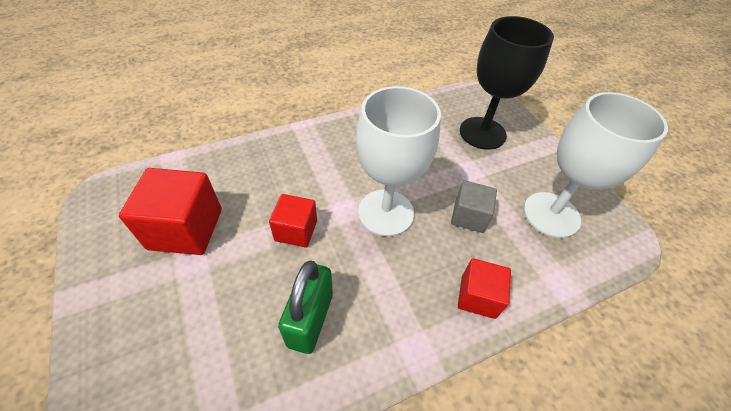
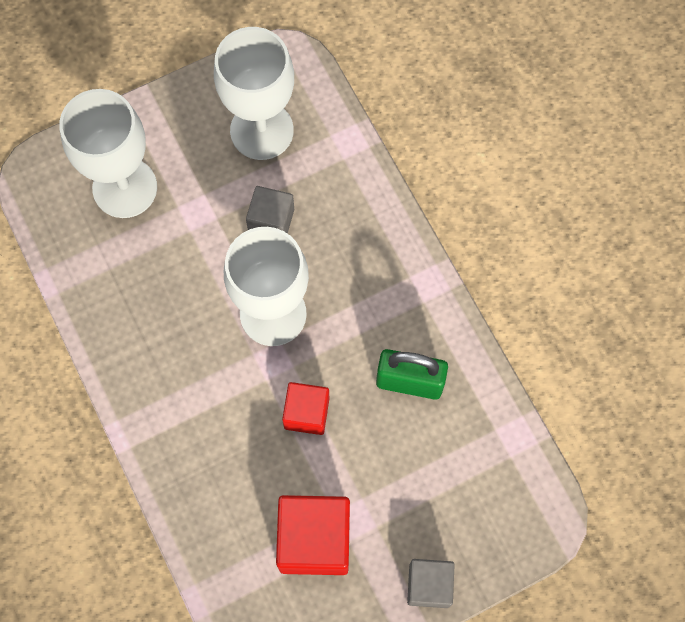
camera: 90 degrees left, 20 degrees up
(101, 320) = (429, 585): none -> grey cube
(478, 296) = (371, 223): red cube -> none
(482, 133) = (125, 188): black goblet -> white goblet

